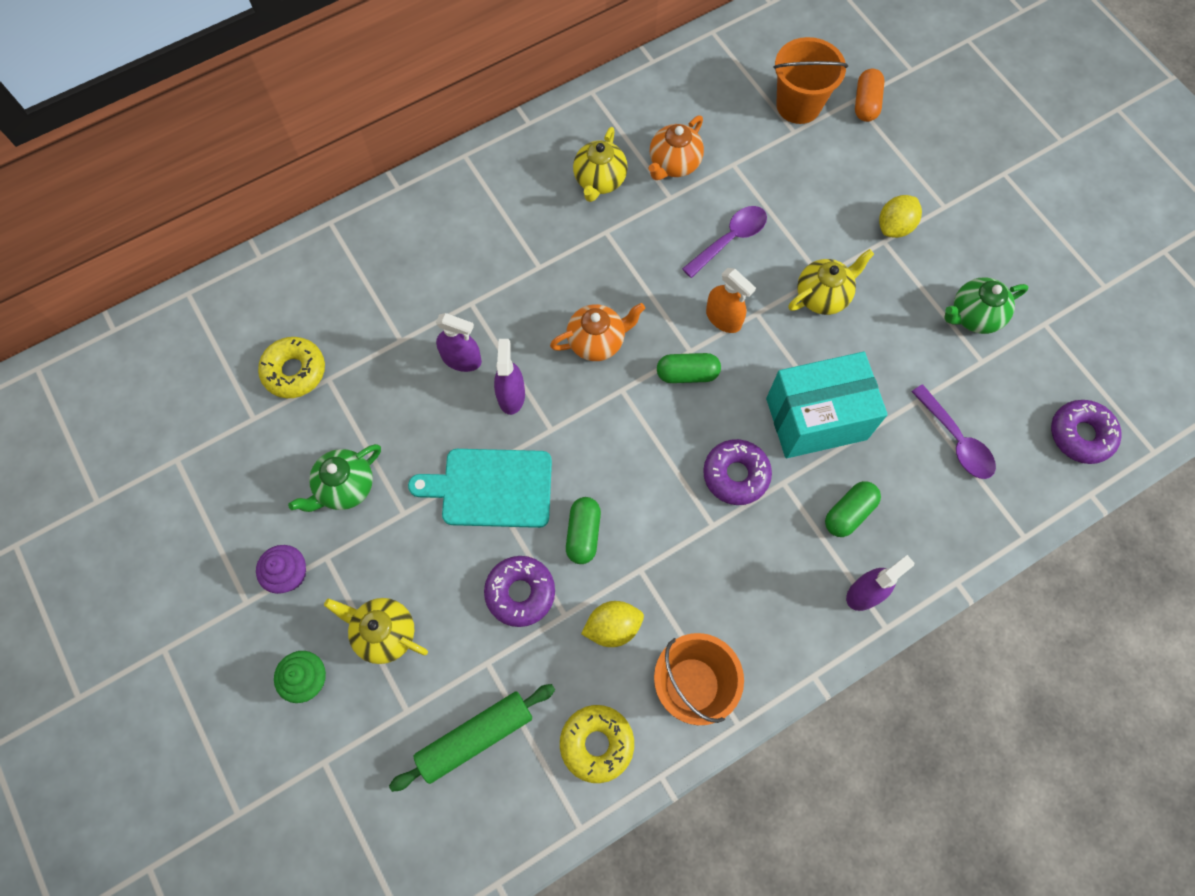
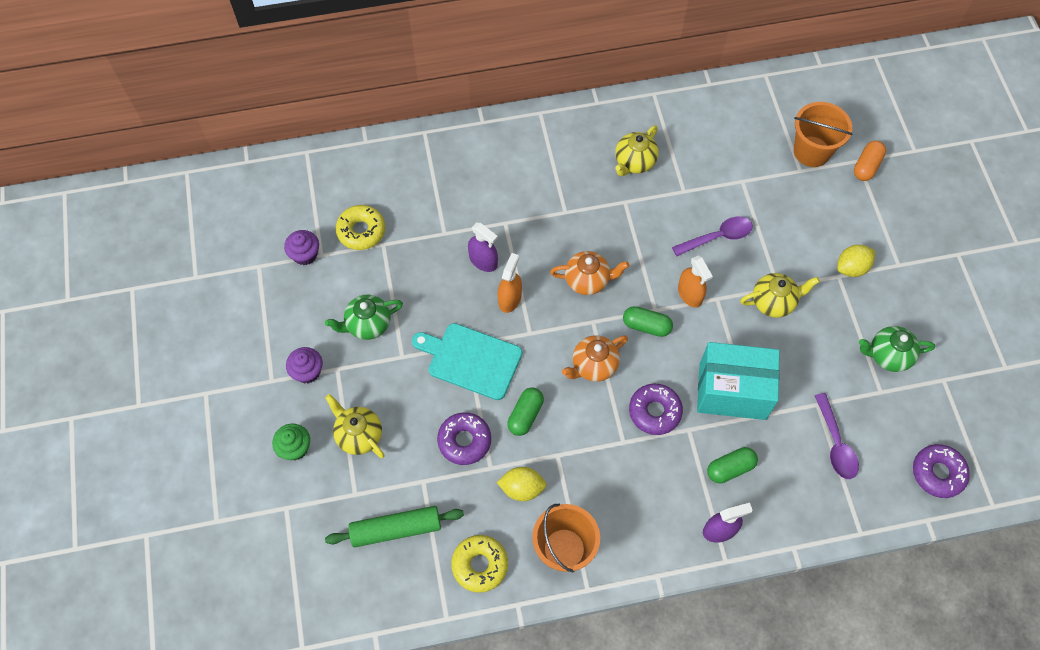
camera: 20 degrees right, 5 degrees down
(232, 425) = (305, 254): none -> purple cupcake
(511, 395) = (509, 299): purple spray bottle -> orange spray bottle
(674, 164) = (696, 167): orange teapot -> orange teapot (593, 365)

